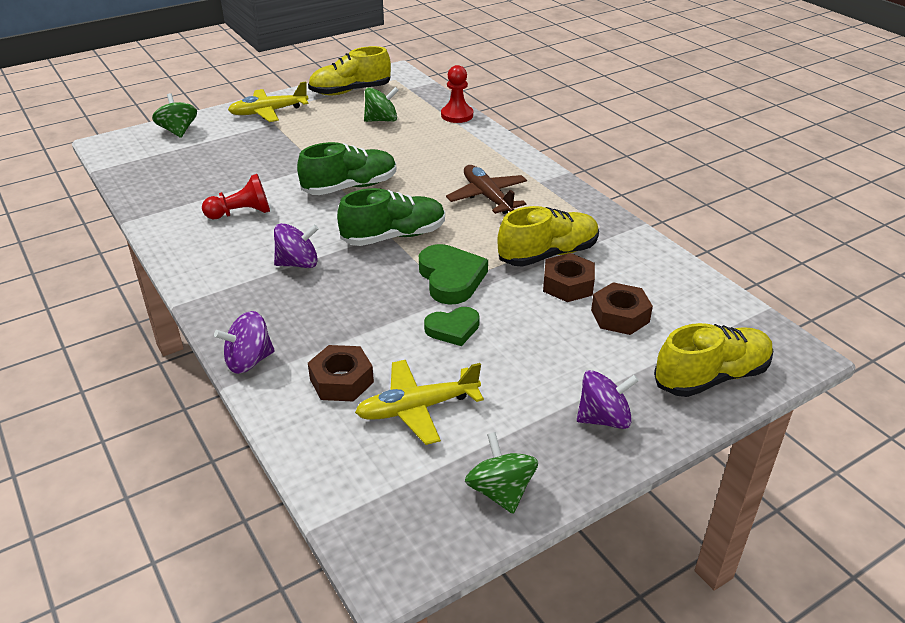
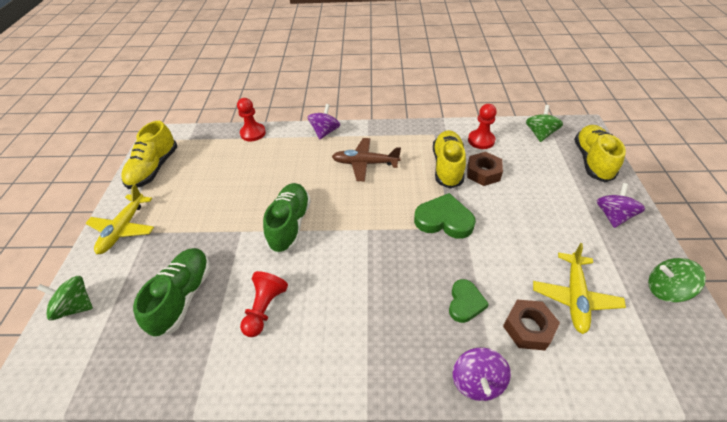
camera: 55 degrees left, 10 degrees up
(298, 263) = (367, 297): purple spinning top -> purple spinning top (325, 132)
(381, 120) = (216, 170): green spinning top -> green spinning top (540, 134)
(394, 236) = (374, 227): green shoe -> green shoe (183, 297)
(453, 329) = (499, 243): green heart -> green heart (465, 303)
(620, 316) = (524, 167): brown nut -> none
(634, 265) = (481, 140): none -> red pawn

